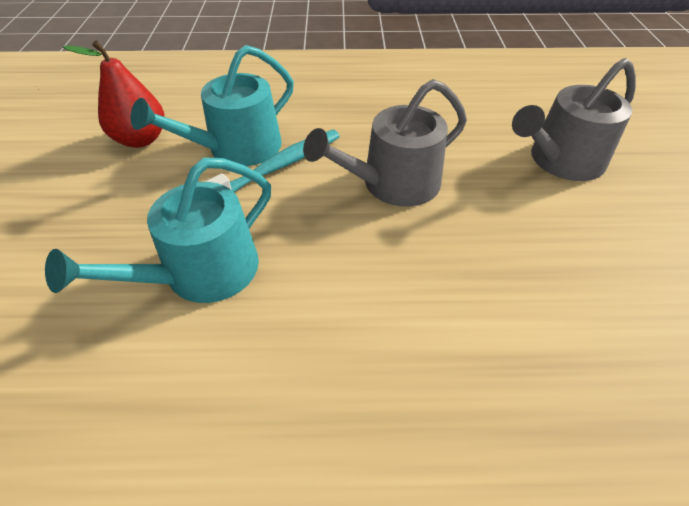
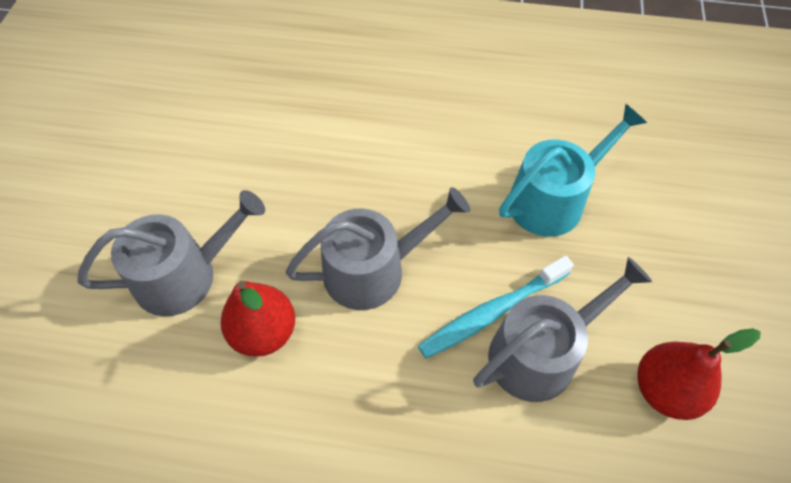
camera: 170 degrees left, 10 degrees up
(237, 148) = (541, 352): turquoise watering can -> grey watering can
(466, 136) = (264, 332): none -> red pear

